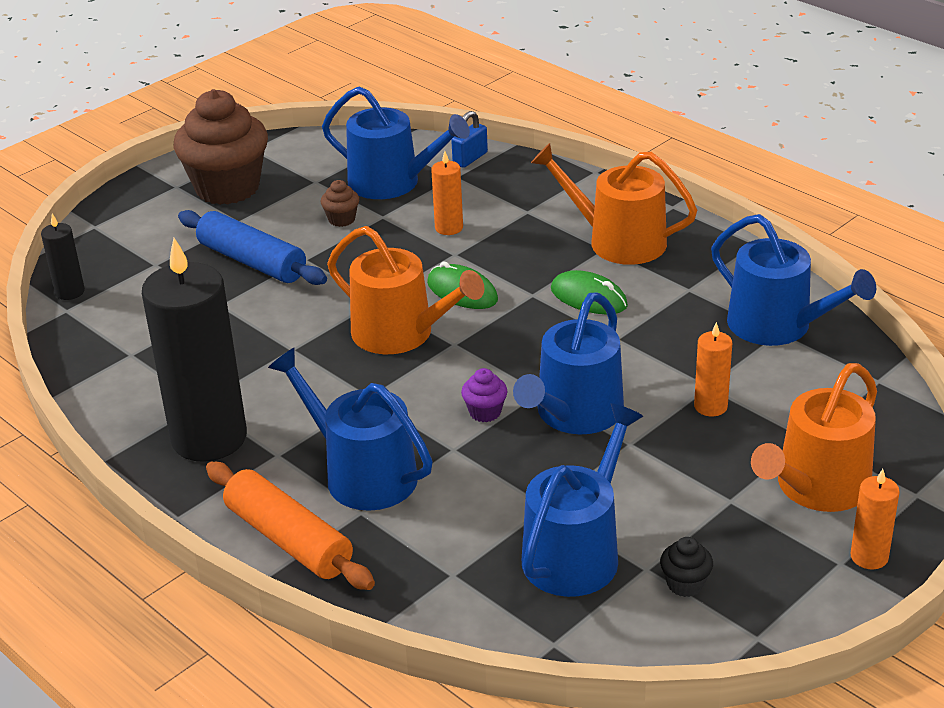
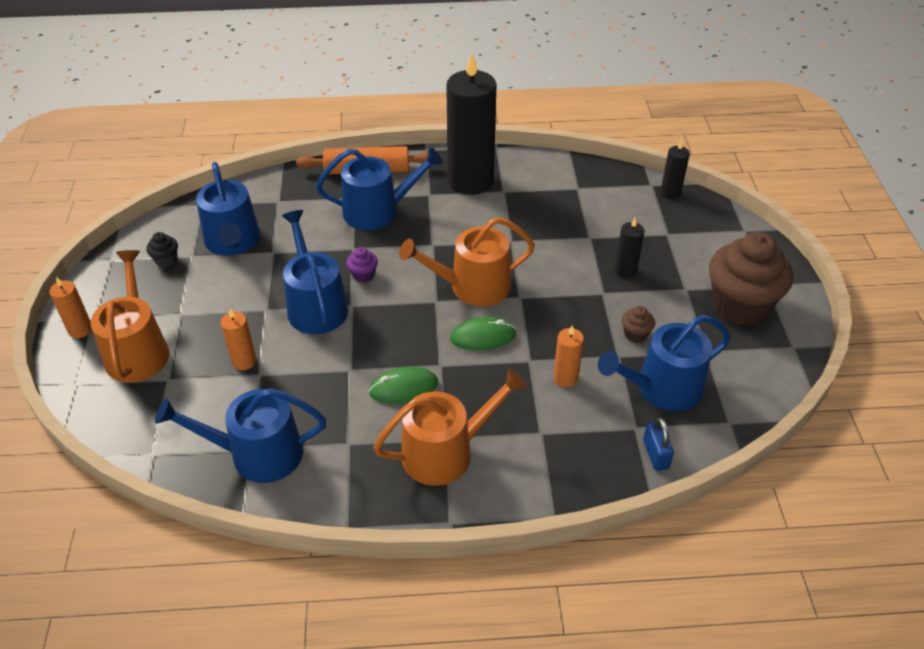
camera: 130 degrees right, 10 degrees up
(252, 261) = (625, 270): blue rolling pin -> black candle

